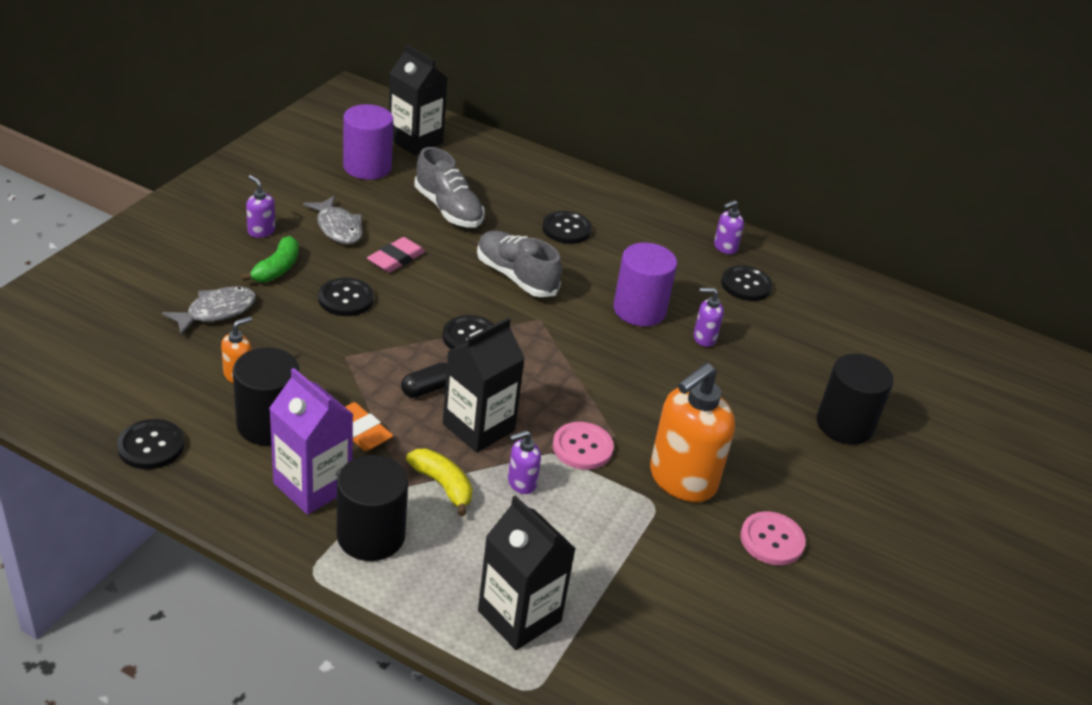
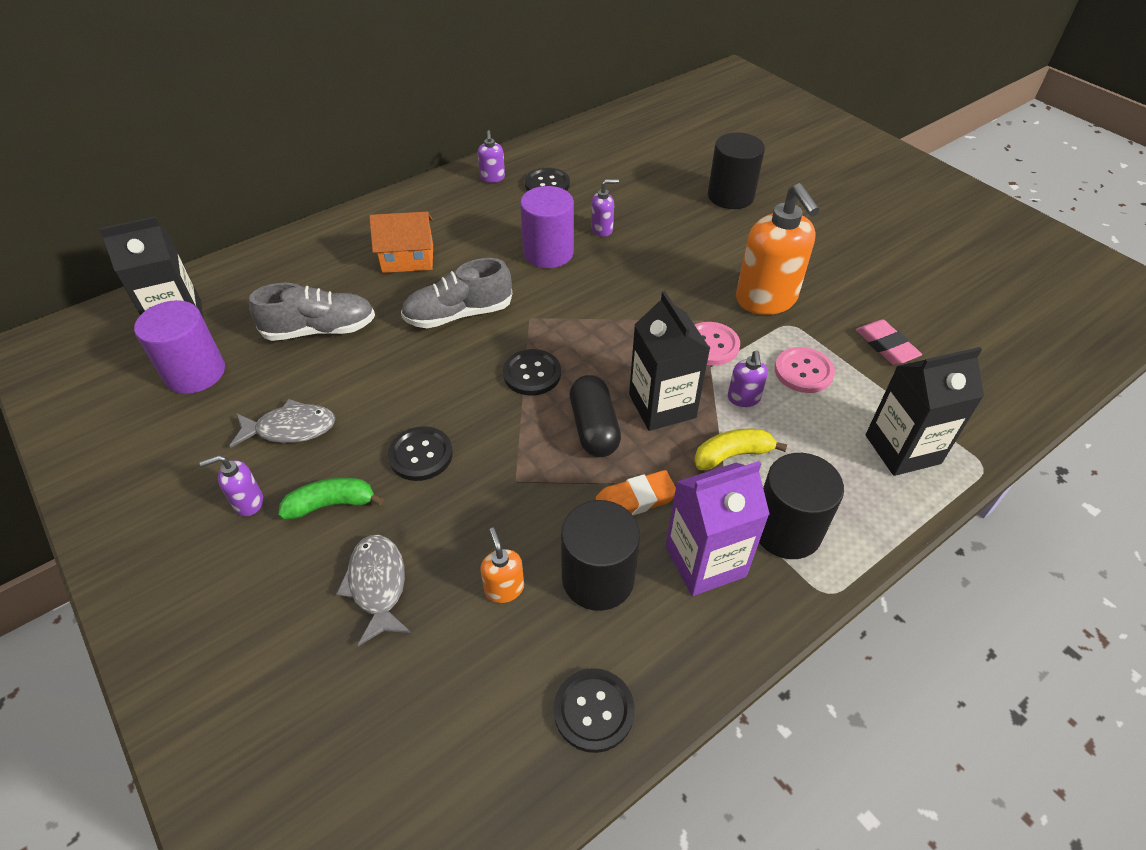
camera: 60 degrees left, 10 degrees up
(277, 269) = (331, 504): green banana -> green banana turned 60 degrees counterclockwise
(396, 259) = (377, 394): pink eraser -> pink eraser (886, 346)
(427, 389) = (594, 428): black capsule -> black capsule, size x1.57
(566, 229) = (408, 259): black button -> orange house
(704, 338) = (602, 229): purple soap dispenser -> purple soap dispenser turned 135 degrees counterclockwise
(772, 540) = (842, 275): pink button -> pink button (803, 371)

